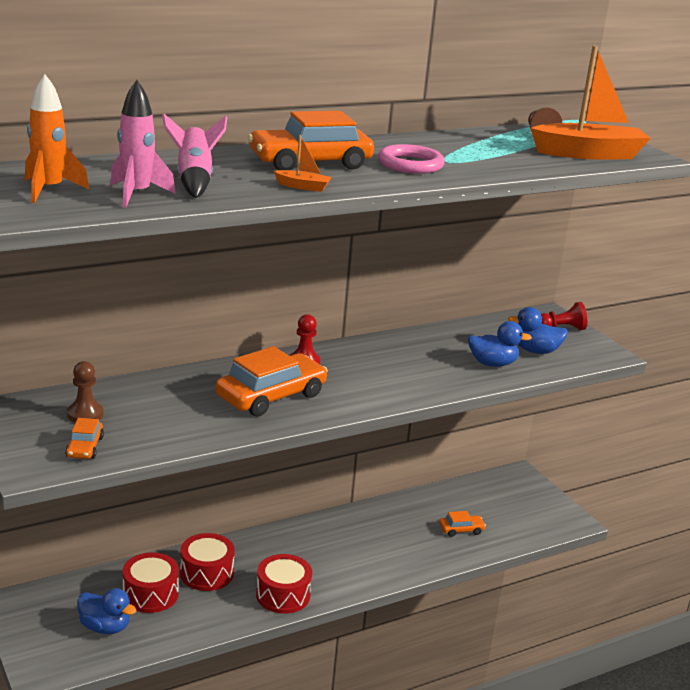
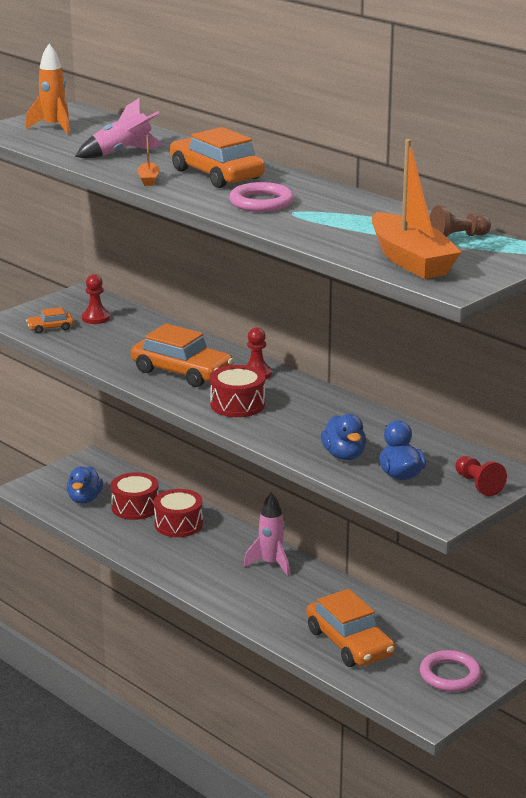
camera: 75 degrees right, 0 degrees up
(85, 414) = (96, 318): brown pawn -> red pawn
(137, 195) = (71, 145): pink rocket -> pink rocket (271, 564)
(283, 595) = (173, 564): red drum -> red drum (237, 404)
(461, 530) = (349, 643): orange car -> orange car, size x2.10
(522, 496) = (450, 675): none -> pink ring

